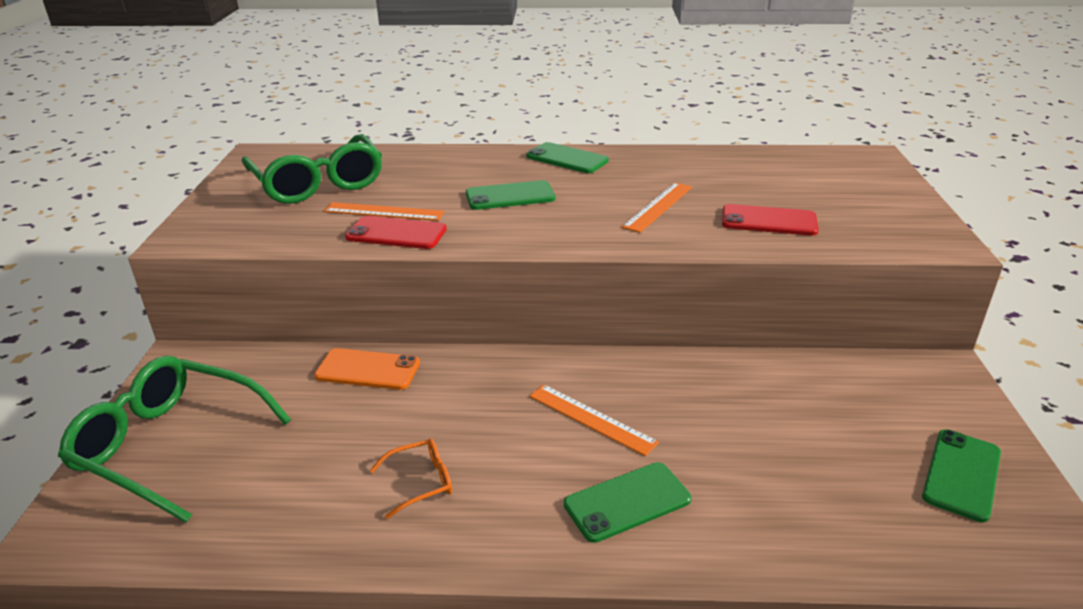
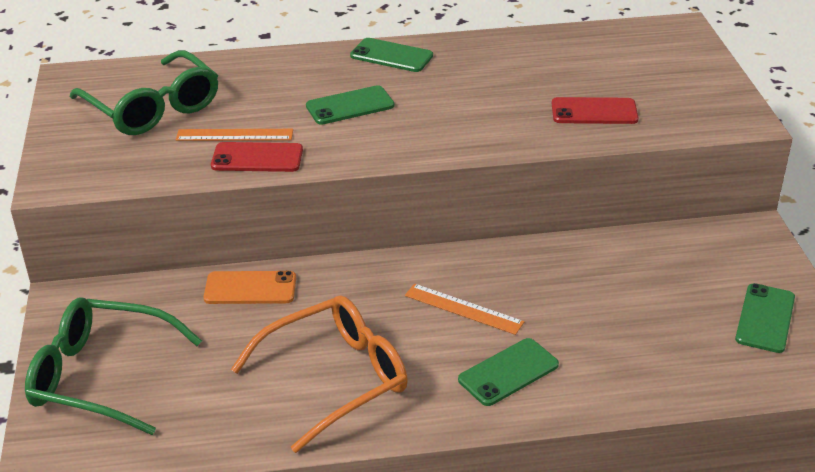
camera: 10 degrees left, 5 degrees up
(420, 482) = (335, 379): orange glasses -> orange glasses, size x2.26
(658, 206) = (492, 105): orange ruler -> none

